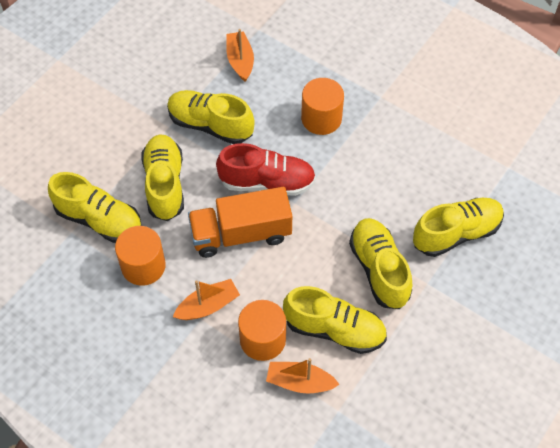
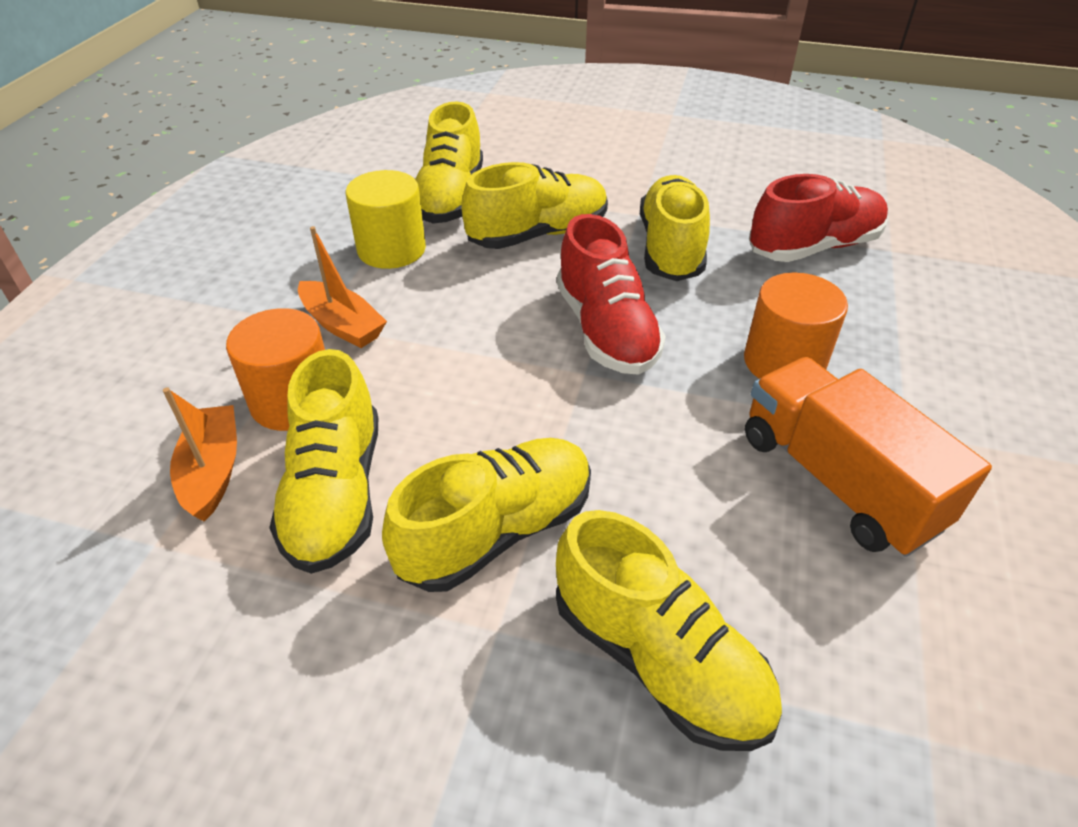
camera: 70 degrees right, 15 degrees down
(143, 266) = (391, 249): orange cylinder -> yellow cylinder
(240, 61) = (813, 247): orange boat -> red shoe
(241, 234) = (490, 326): orange truck -> orange truck (837, 480)

